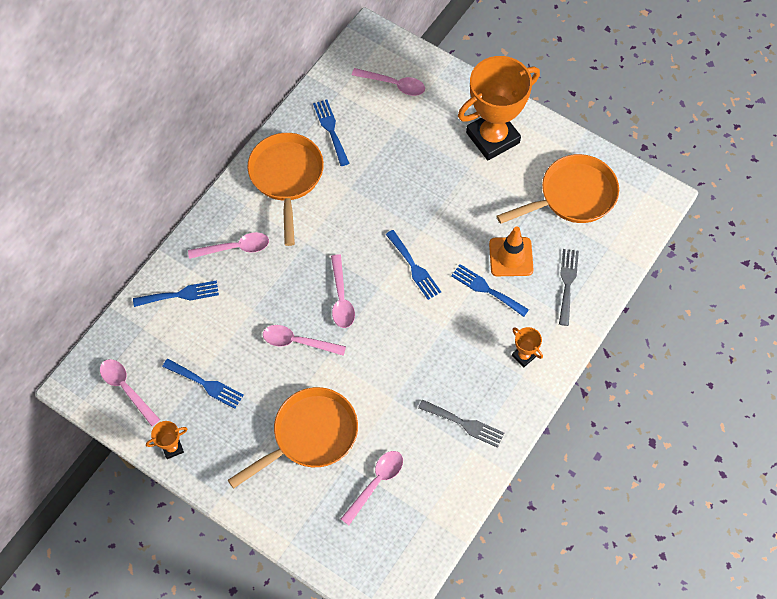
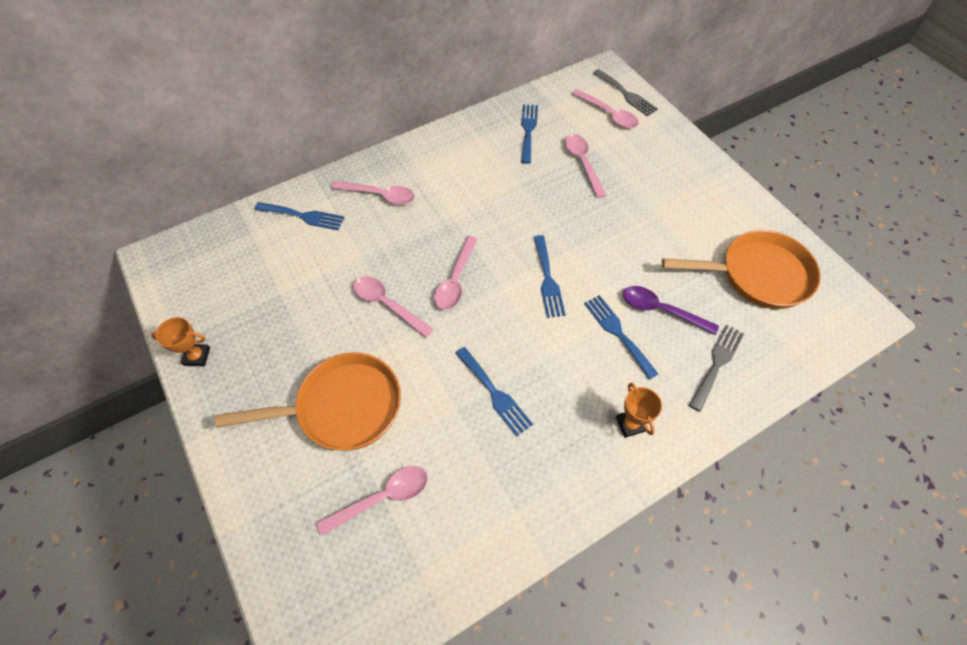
camera: 25 degrees right, 5 degrees down
(126, 388) = (196, 280): pink spoon -> pink spoon (582, 163)
(206, 384) = (271, 308): blue fork -> blue fork (495, 393)
(286, 177) = (464, 154): orange pan -> none
(464, 424) = (522, 474): grey fork -> grey fork (626, 94)
(492, 138) = (689, 190): orange trophy -> none
(511, 257) = (660, 310): orange traffic cone -> purple spoon

